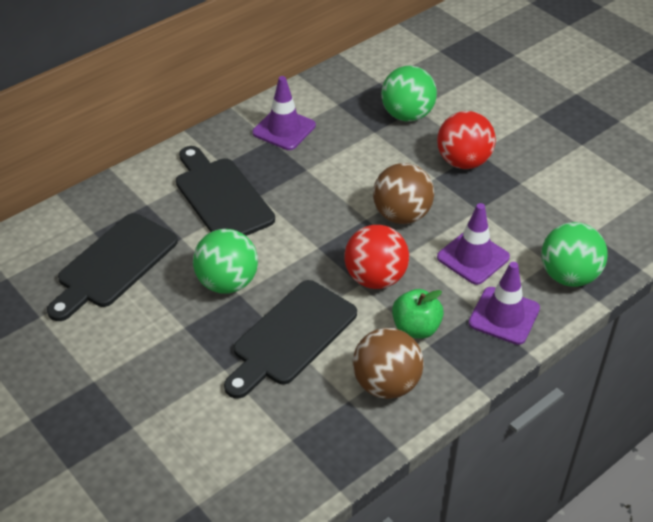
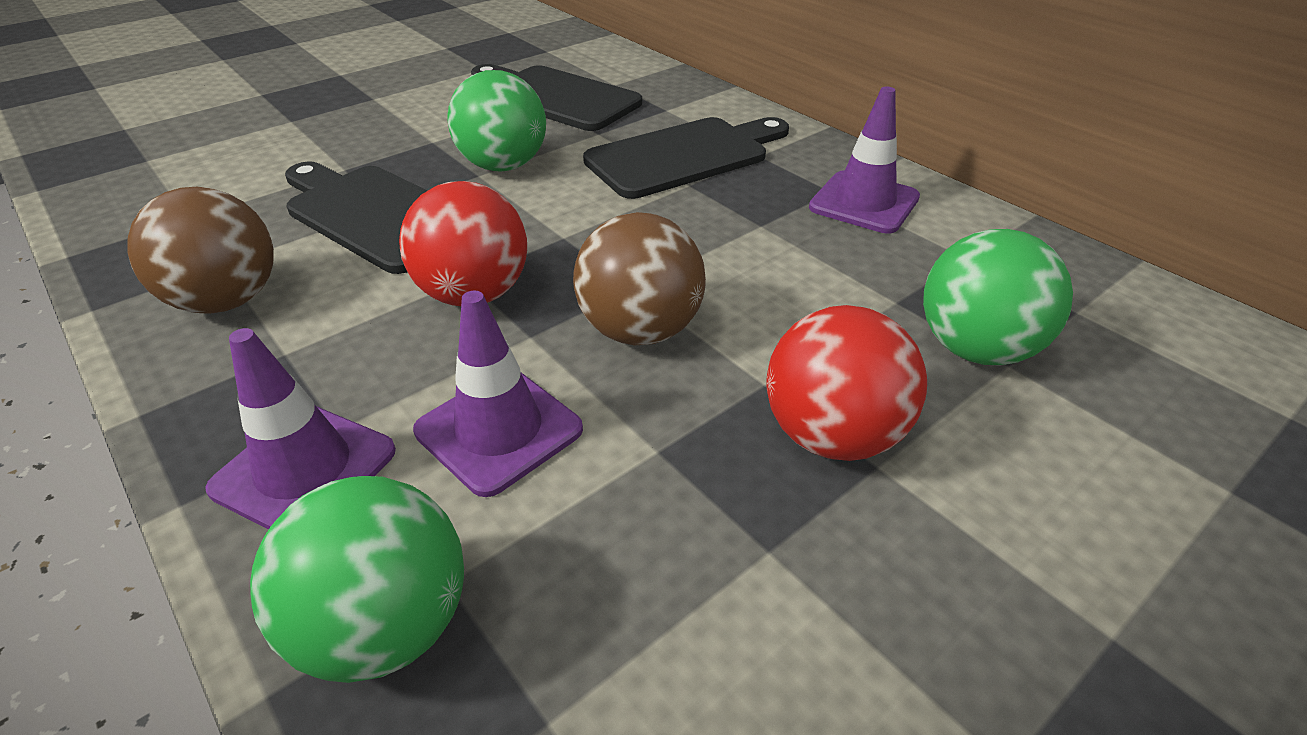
camera: 90 degrees right, 5 degrees down
(416, 328) = (332, 338): green apple -> none

